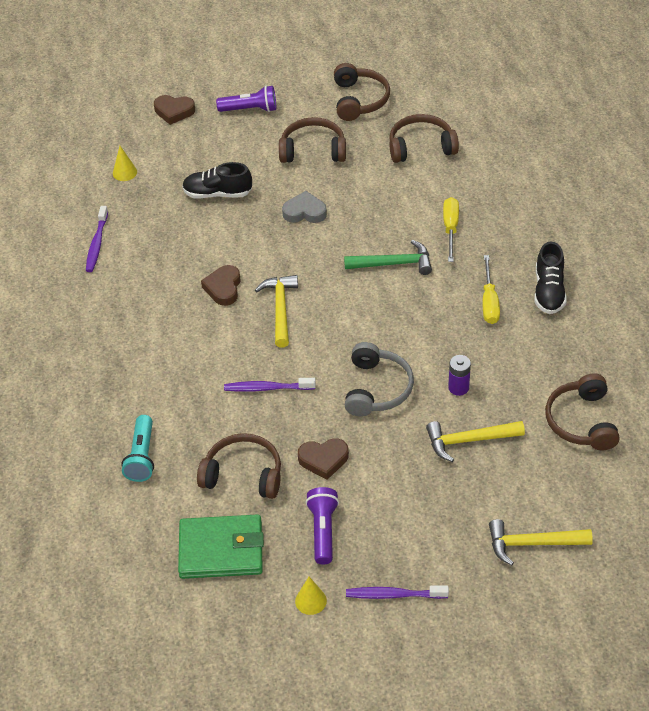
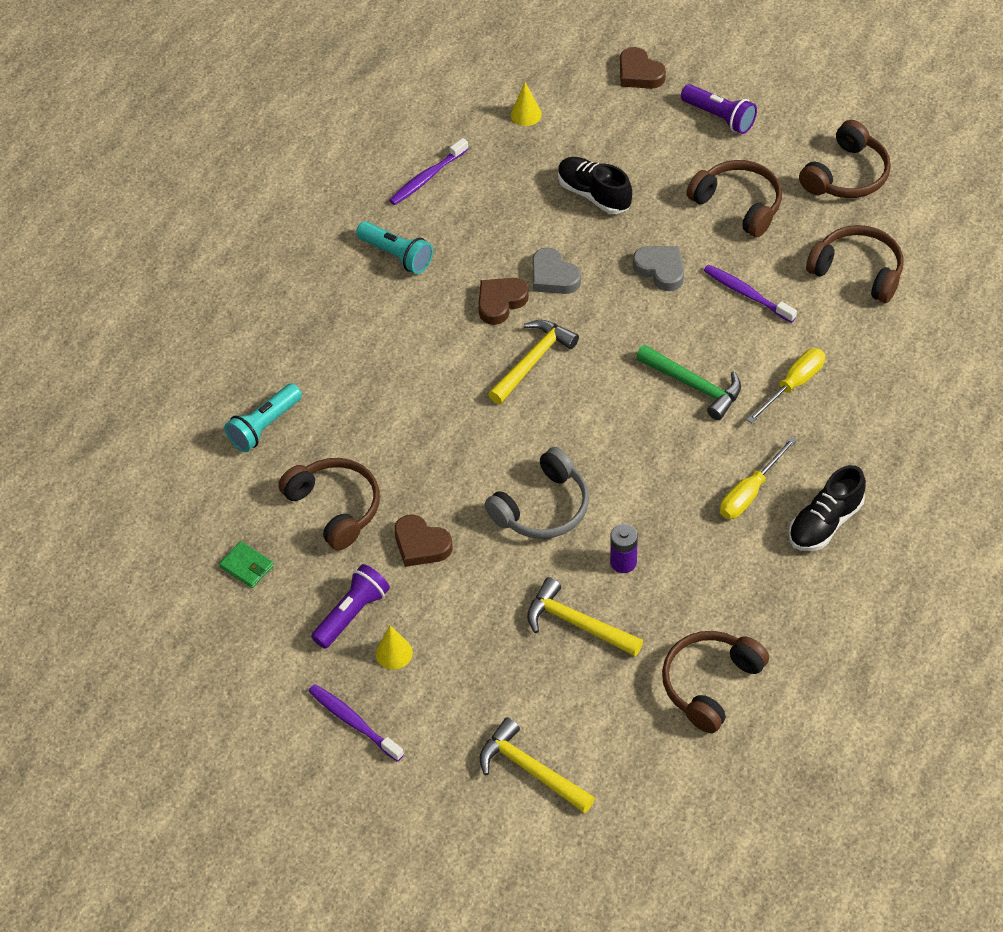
camera: 40 degrees right, 5 degrees up
(124, 300) = (396, 255): none -> turquoise flashlight
(221, 550) = (247, 566): green wallet -> green wallet, size x0.45
(241, 254) = (553, 276): none -> grey heart
(267, 388) = (440, 436): purple toothbrush -> purple toothbrush (747, 294)
(310, 601) = (276, 672): yellow cone -> yellow cone (394, 653)

